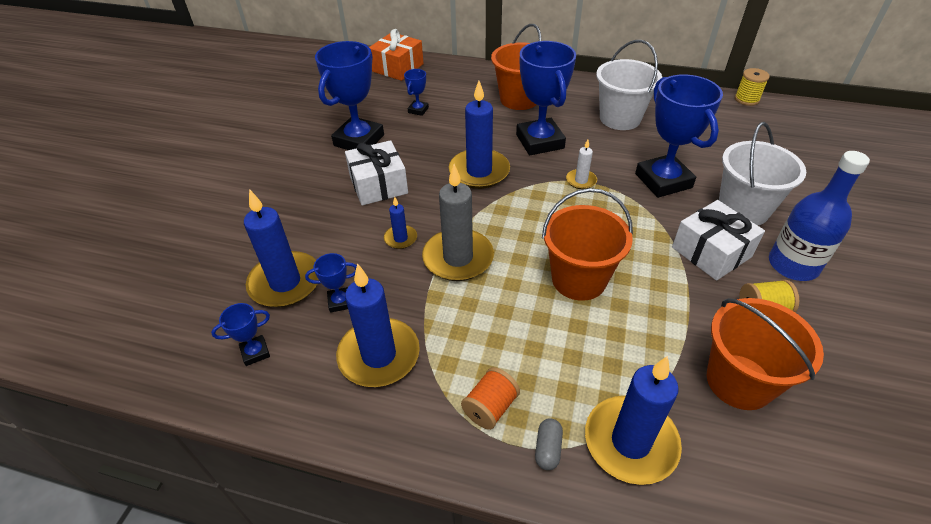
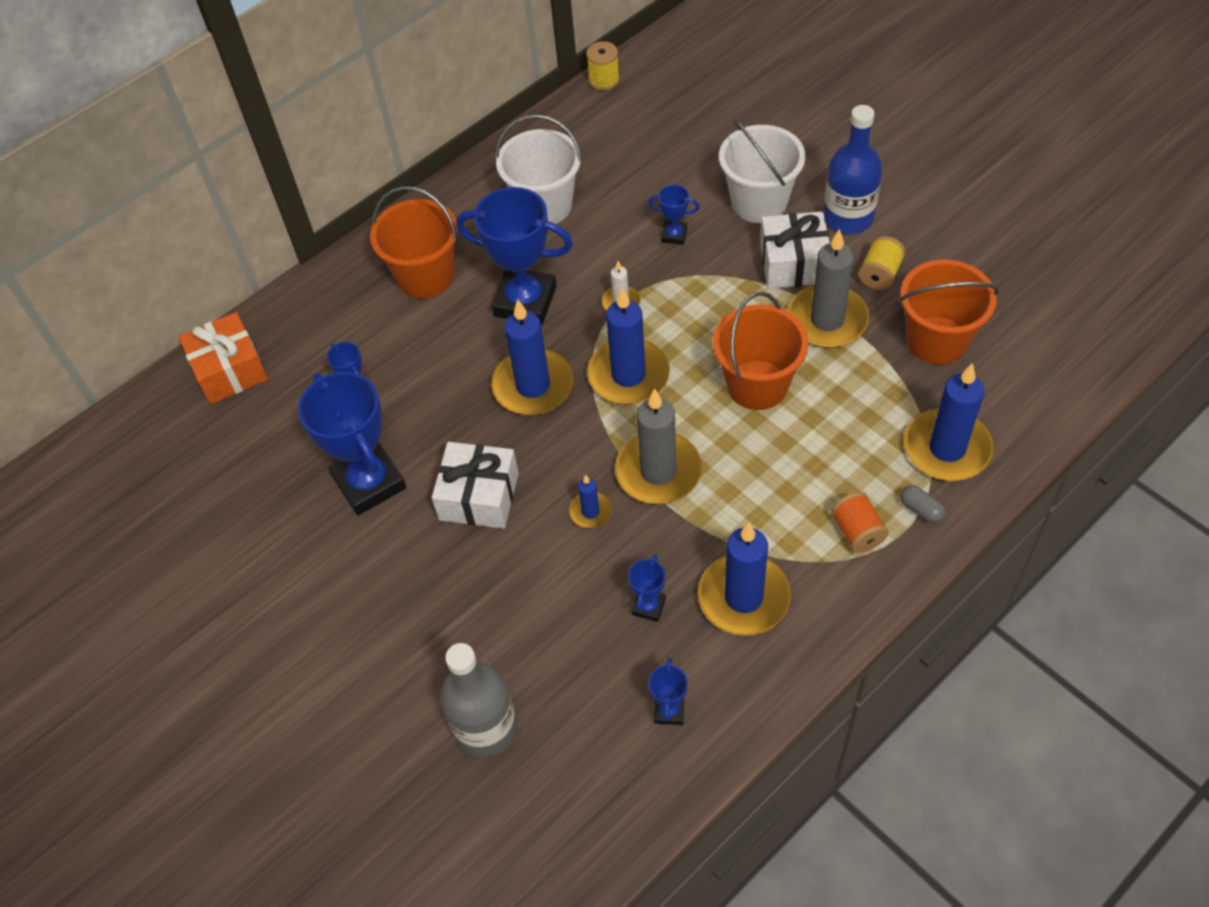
camera: 55 degrees left, 10 degrees up
(206, 261) = (486, 727): none -> grey bottle
(285, 282) = (582, 651): blue candle -> blue candle (628, 375)
(663, 181) = (674, 235): blue trophy -> blue trophy, size x0.45
(680, 295) = (827, 320): none -> grey candle

